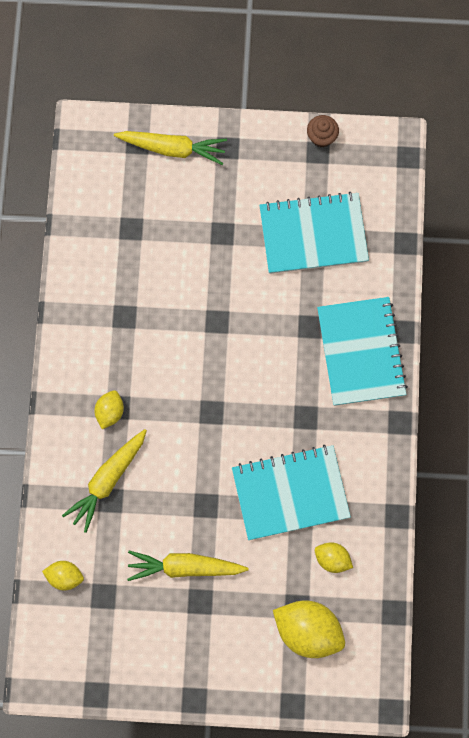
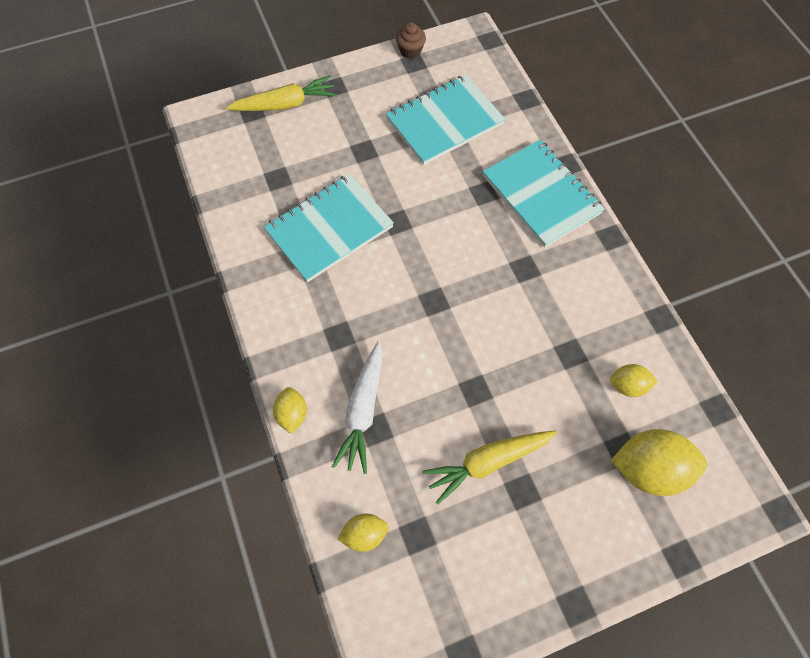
camera: 25 degrees left, 10 degrees down
(108, 480) = (363, 410): yellow carrot -> white carrot
(110, 412) = (333, 343): yellow lemon -> yellow lemon (292, 414)
(290, 493) = (551, 342): turquoise notebook -> turquoise notebook (329, 229)

